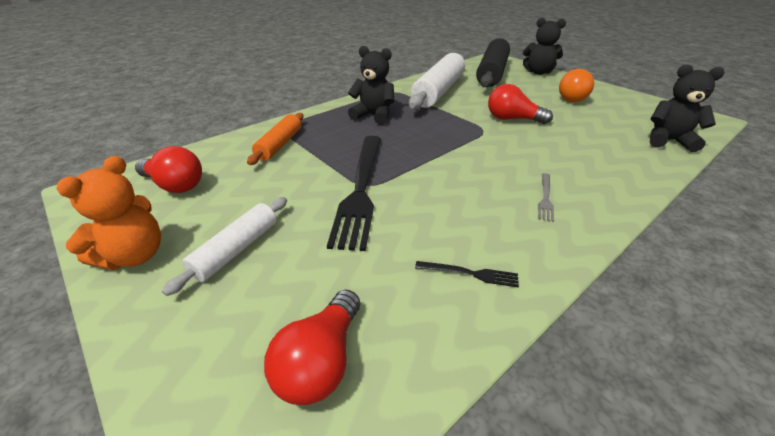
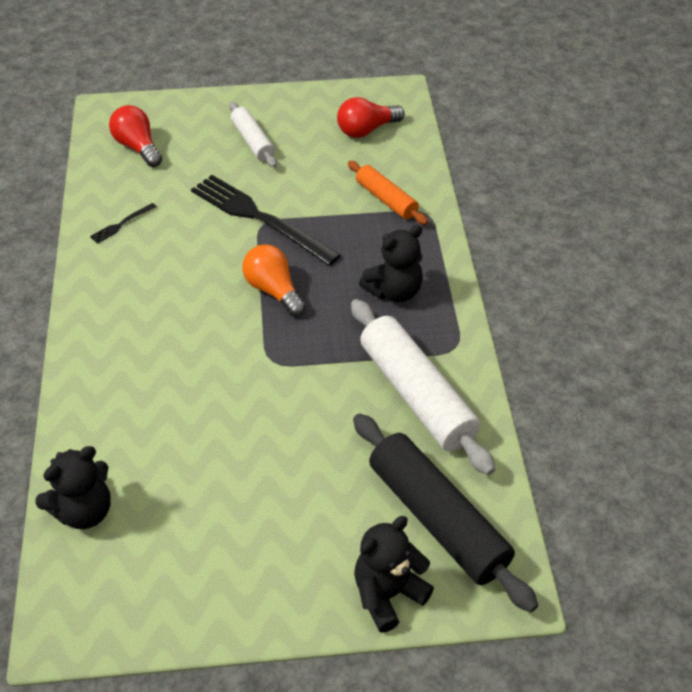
camera: 125 degrees right, 10 degrees up
(134, 255) = (290, 104): orange teddy bear -> none
(512, 119) = (270, 408): red light bulb -> none
(545, 198) = (133, 315): grey fork -> none
(571, 97) = (263, 535): orange light bulb -> orange light bulb (273, 290)

